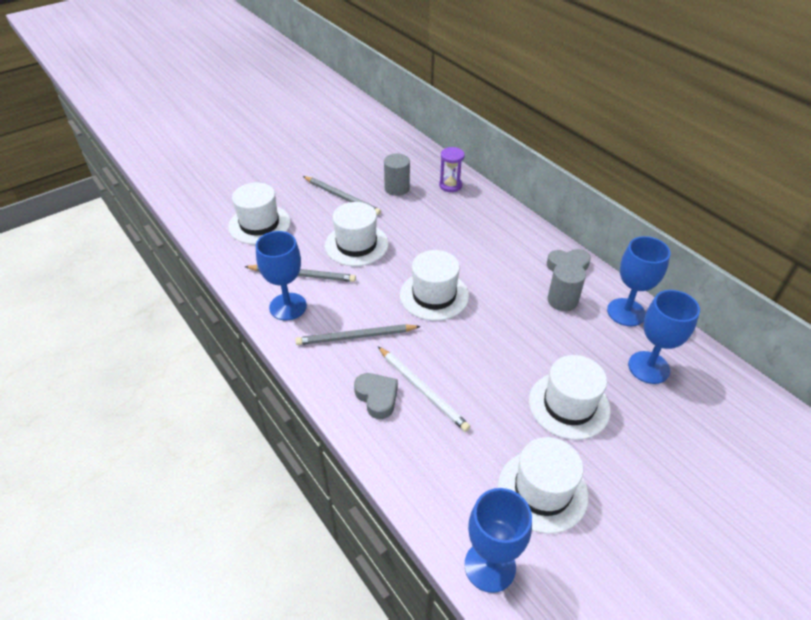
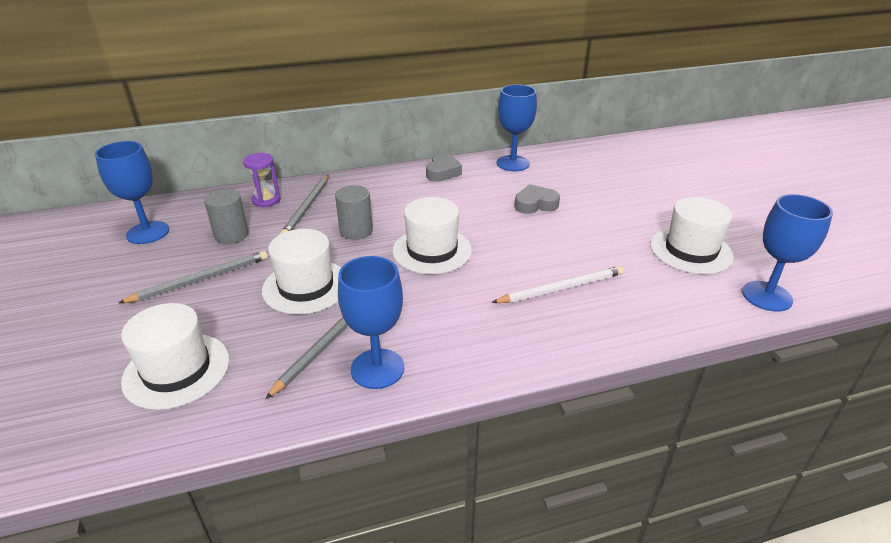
camera: 70 degrees left, 10 degrees down
(355, 337) = (464, 319): grey pencil -> grey pencil (307, 207)
(377, 397) = (562, 321): grey heart -> grey heart (535, 204)
(562, 300) = (483, 185): grey cylinder -> grey cylinder (356, 231)
(569, 405) = (604, 215): white hat -> none
(648, 367) = (576, 171): blue goblet -> blue goblet (148, 232)

